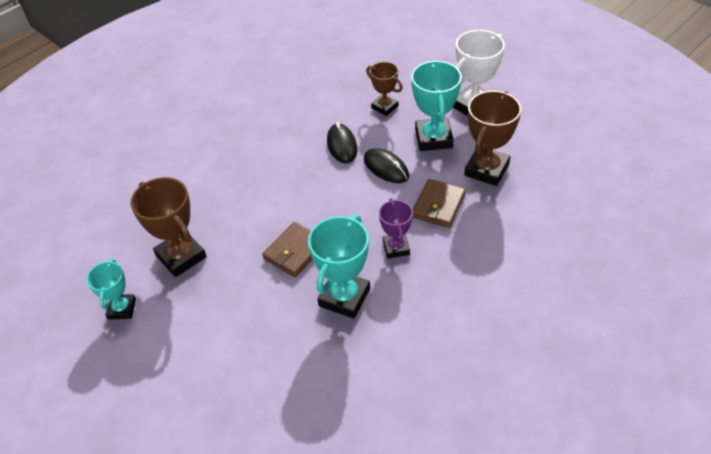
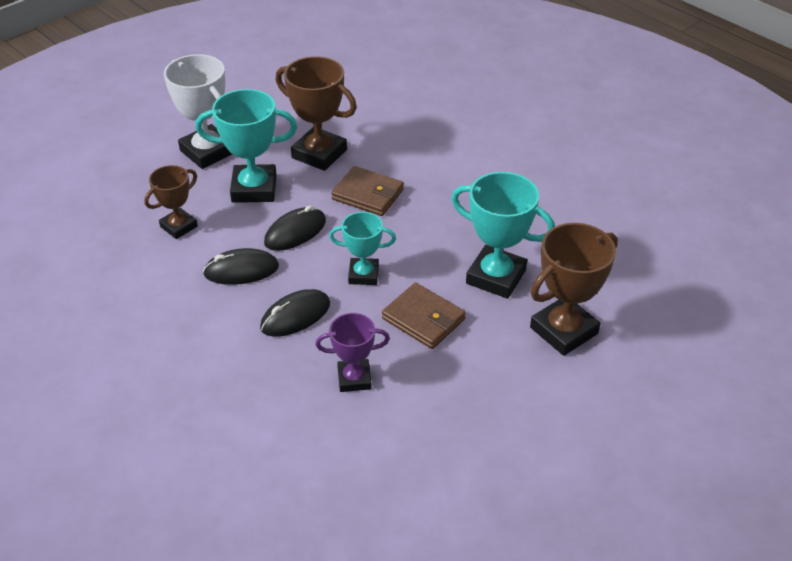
camera: 90 degrees left, 5 degrees down
(122, 309) = (509, 503): turquoise trophy -> turquoise trophy (363, 275)
(181, 256) = (419, 440): brown trophy -> brown trophy (563, 330)
(297, 179) = (295, 316): none -> black mouse
(396, 248) = (427, 232): purple trophy -> purple trophy (354, 378)

